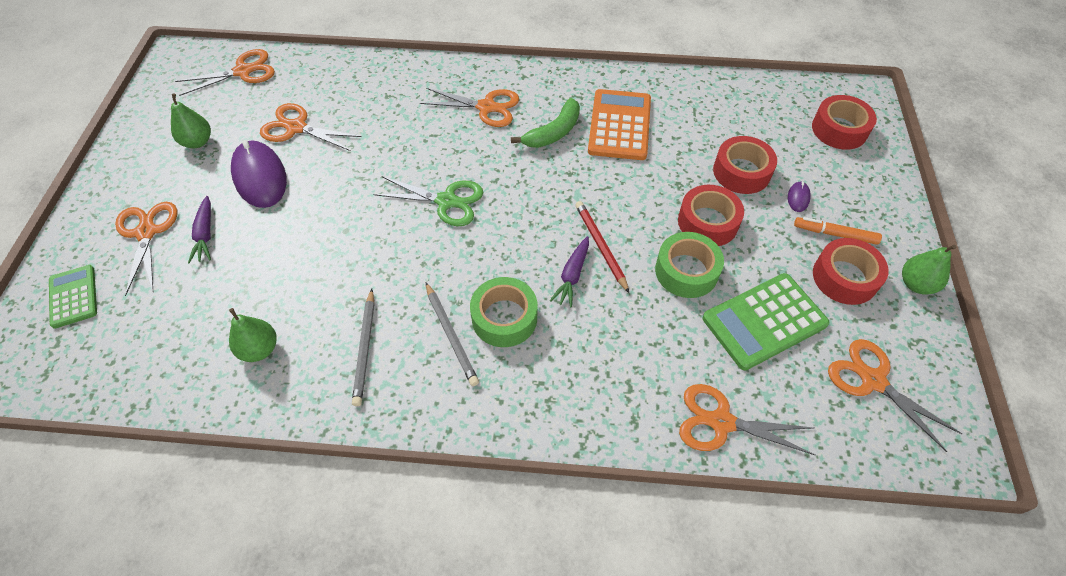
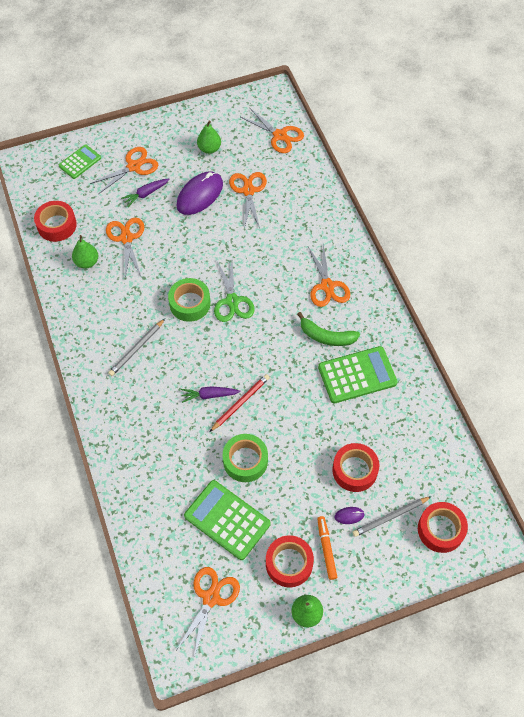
camera: 65 degrees right, 5 degrees up
(365, 348) = (109, 310): grey pencil -> grey pencil (390, 517)
(504, 318) = (161, 371): green tape -> green tape (190, 303)
(619, 125) = (357, 375): orange calculator -> green calculator
(707, 222) = (294, 461): red tape -> red tape (57, 225)
(721, 422) = (142, 514): orange scissors -> orange scissors (126, 238)

